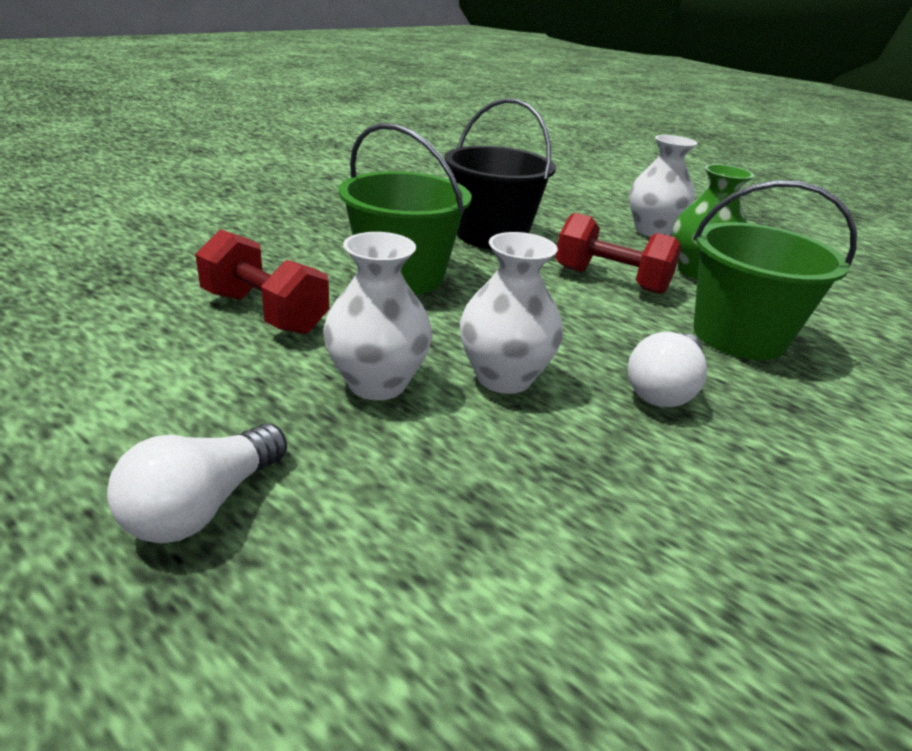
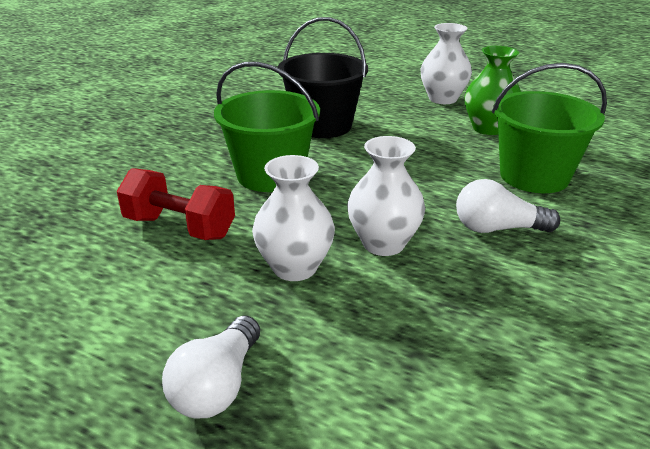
camera: 10 degrees left, 0 degrees up
(611, 280) = (428, 148): red dumbbell -> none
(664, 389) = (497, 228): white light bulb -> white light bulb turned 75 degrees clockwise

